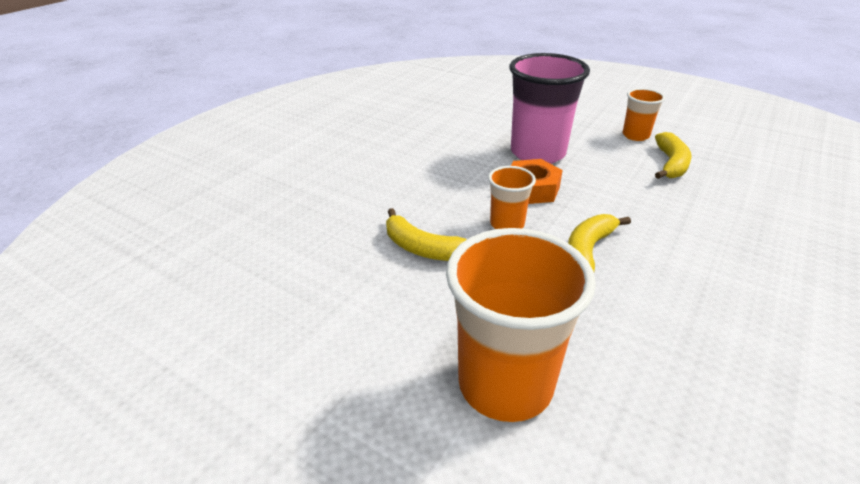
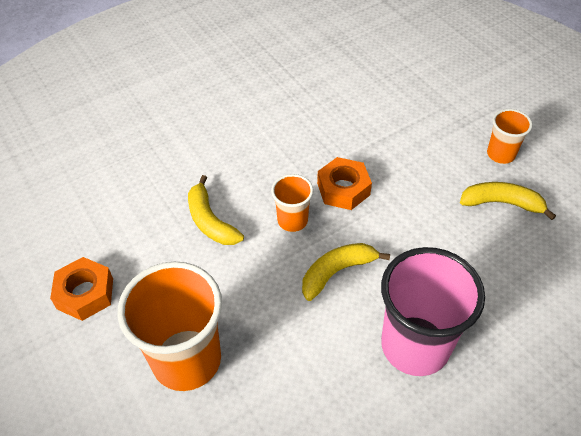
camera: 25 degrees right, 15 degrees up
(323, 362) = (85, 293): none -> orange nut
(537, 153) = (383, 147): pink cup -> pink cup (415, 346)
(671, 164) = (502, 203): yellow banana -> yellow banana turned 120 degrees counterclockwise

